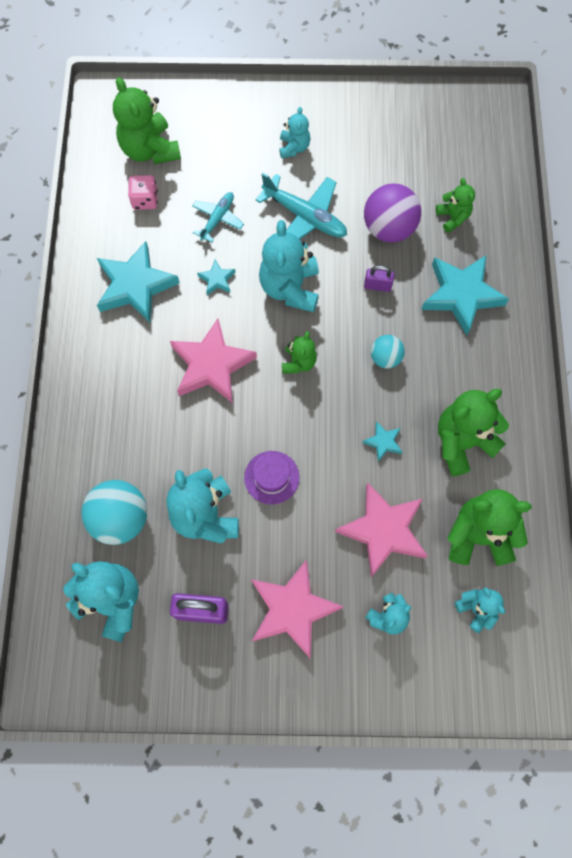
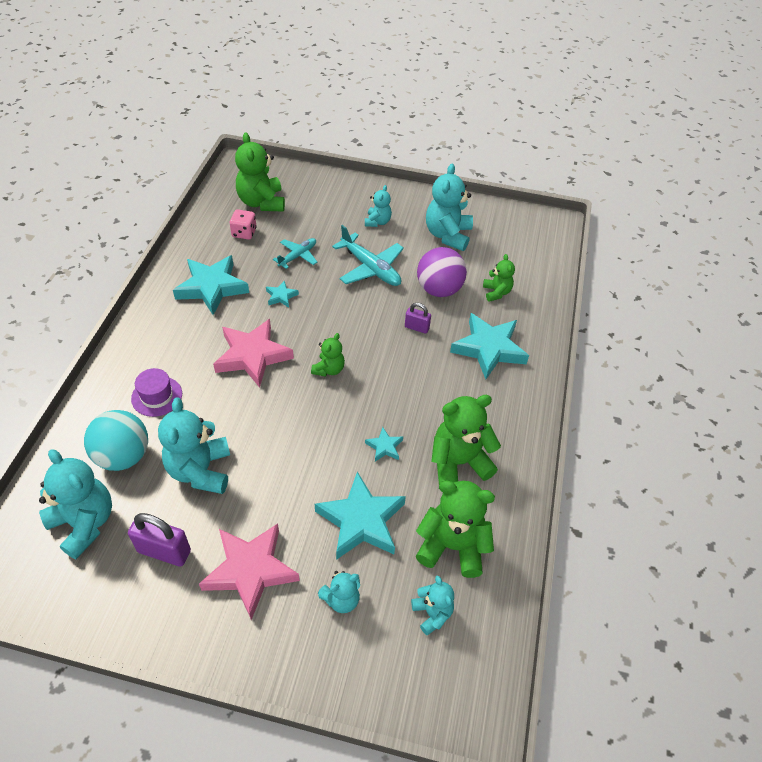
camera: 10 degrees right, 20 degrees down
(271, 477) = (272, 453): purple hat -> purple hat (157, 396)
(290, 288) = (341, 314): turquoise teddy bear -> turquoise teddy bear (448, 235)
(383, 530) = (361, 520): pink star -> turquoise star
(385, 358) = (407, 381): turquoise ball -> none

